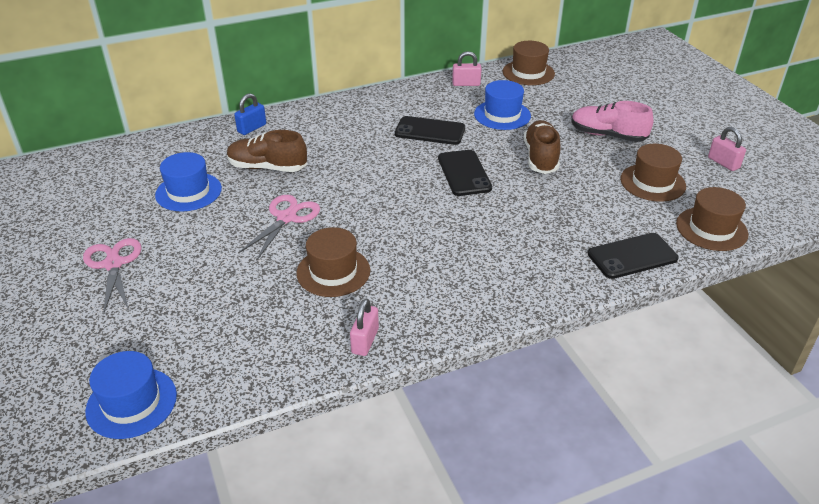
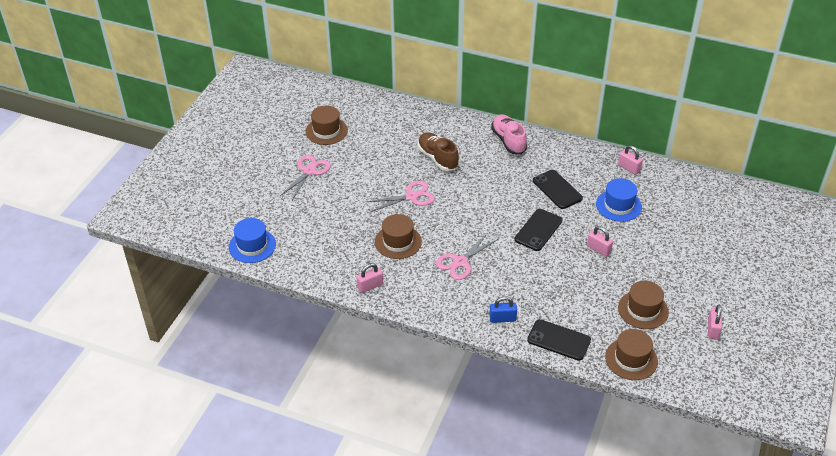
camera: 45 degrees right, 5 degrees up
(188, 192) = (383, 149): blue hat -> none
(252, 128) = (459, 126): blue padlock -> blue padlock (502, 319)
(432, 248) = (460, 262): none -> pink scissors
(528, 73) = (685, 184): brown hat -> brown hat (326, 131)
(540, 157) = (598, 249): brown shoe -> pink padlock
(607, 135) = (665, 262): pink shoe -> pink shoe (508, 141)

